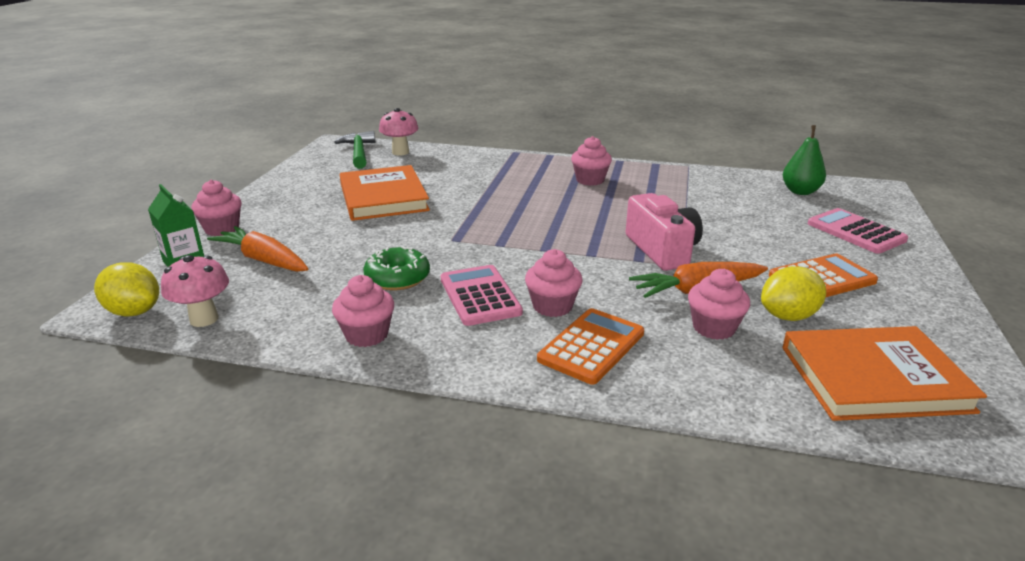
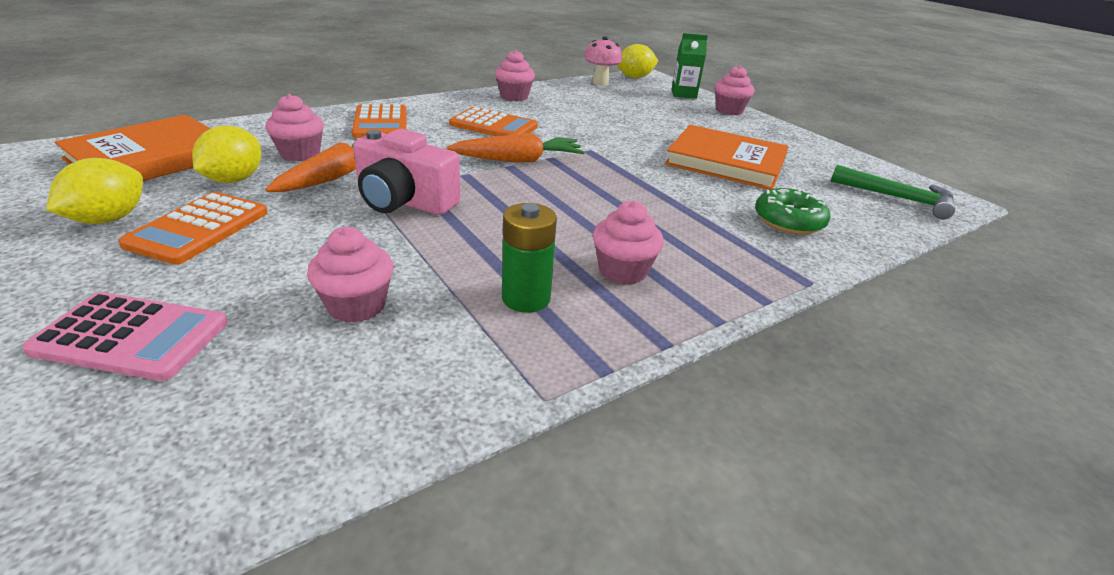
camera: 130 degrees right, 5 degrees up
(263, 260) = (655, 105): orange carrot -> orange carrot (518, 160)
(397, 278) = (563, 119): green donut -> green donut (788, 221)
(400, 152) = (879, 216): pink mushroom -> none
(479, 296) = (493, 125): pink calculator -> orange calculator
(552, 306) = (437, 133): pink cupcake -> pink cupcake (356, 306)
(654, 187) = (526, 298): none -> green battery
(800, 191) = (256, 426): green pear -> none
(893, 309) = (109, 219): none -> yellow lemon

